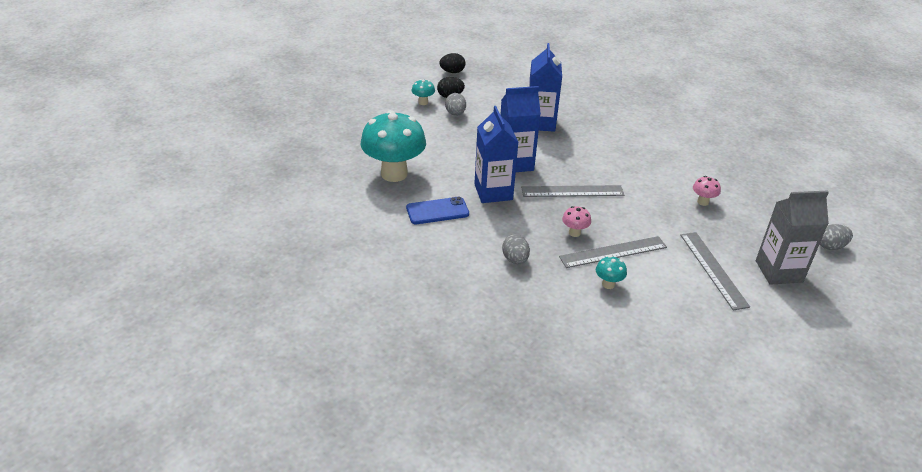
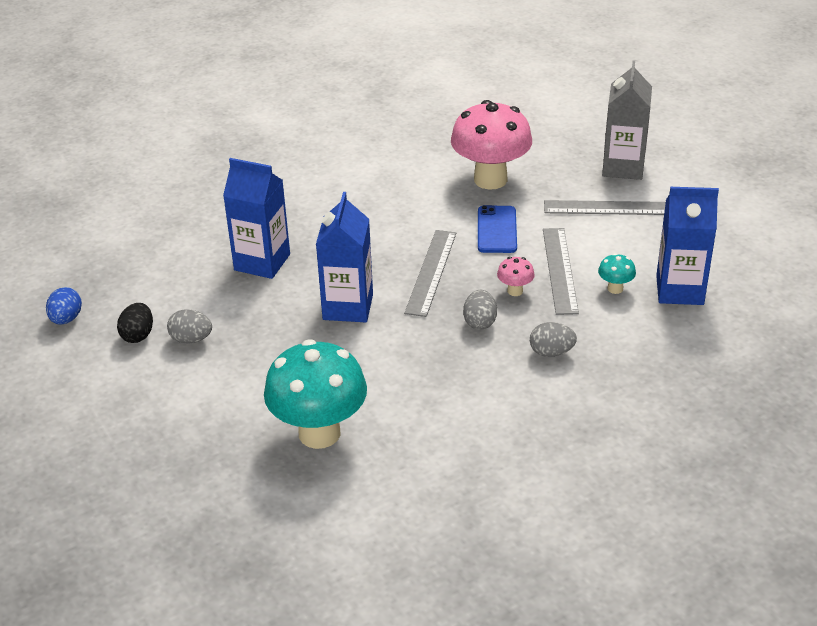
camera: 70 degrees left, 0 degrees up
(423, 102) = (138, 368): turquoise mushroom -> none
(437, 211) = (427, 403): blue phone -> blue phone (497, 230)
(452, 72) = (66, 319): black egg -> blue egg
(493, 192) = (405, 341): blue carton -> blue carton (679, 290)
(703, 202) = (490, 179): pink mushroom -> pink mushroom, size x2.40
(830, 246) = (593, 123): grey egg -> grey egg (480, 322)

